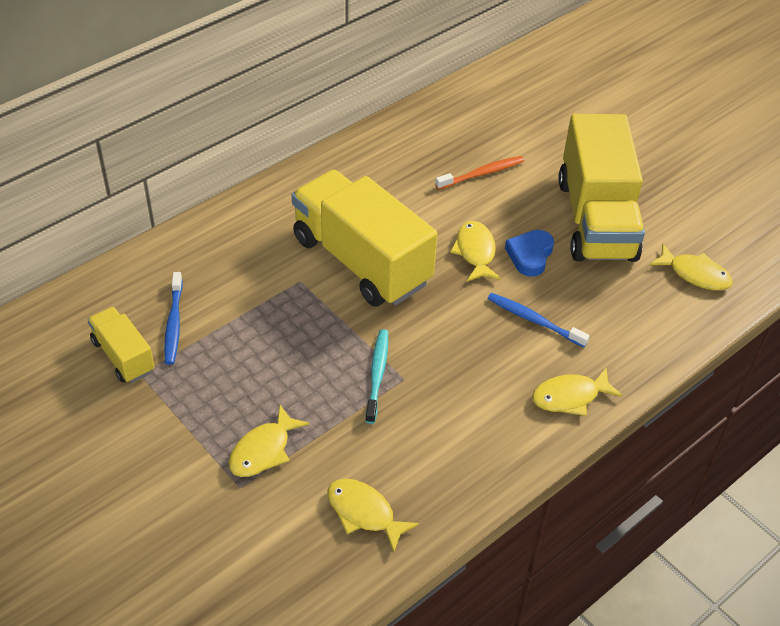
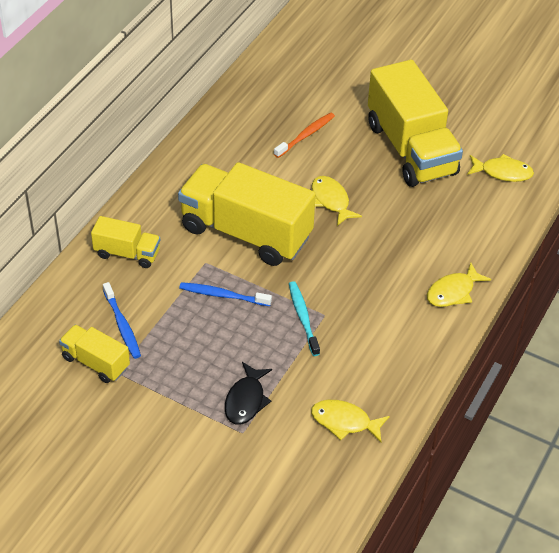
camera: 20 degrees left, 0 degrees up
(221, 248) = (127, 253): none -> yellow truck
(263, 450) = (246, 400): yellow fish -> black fish
(530, 255) = (374, 192): blue heart -> none
(534, 320) = (401, 242): blue toothbrush -> blue toothbrush (223, 295)

